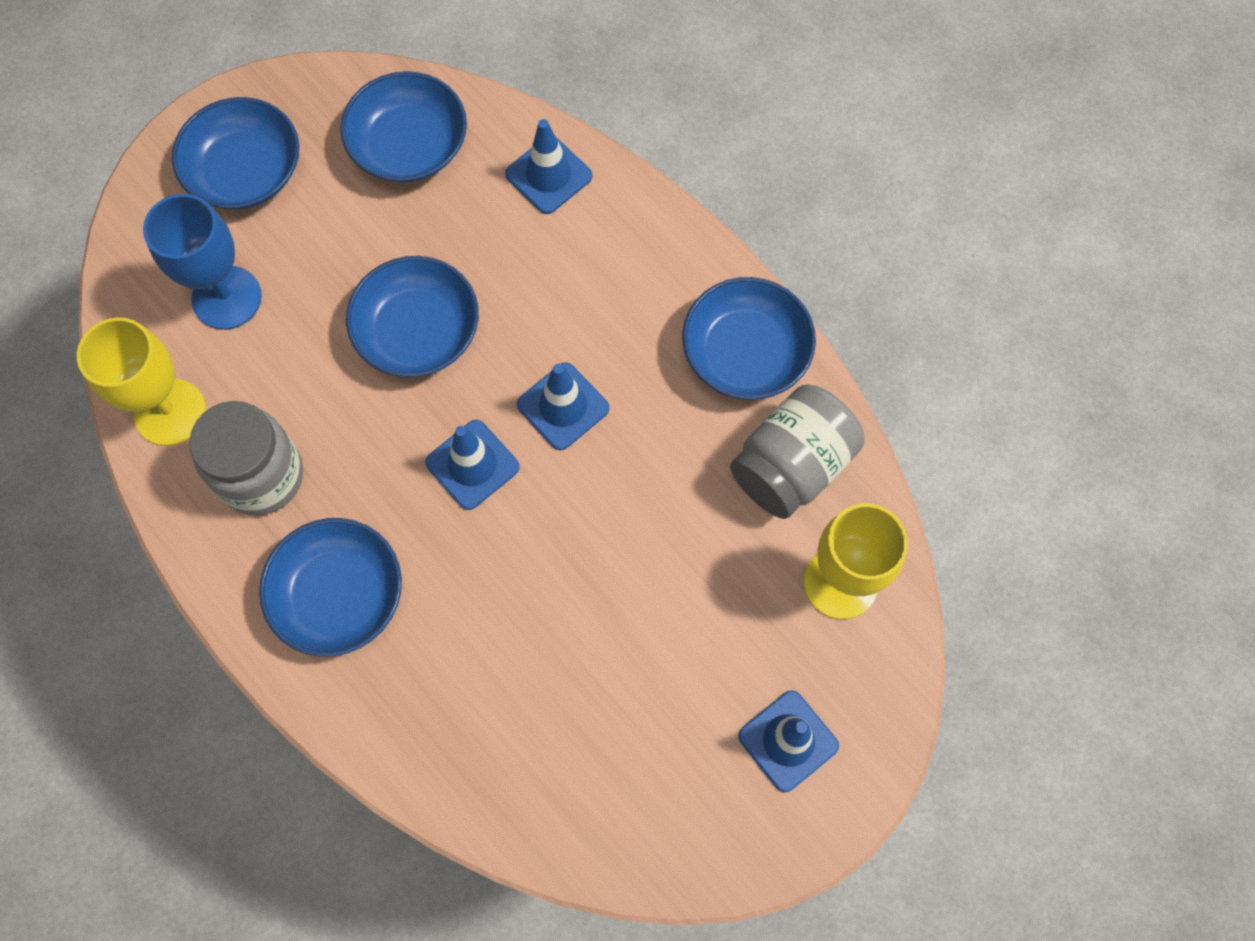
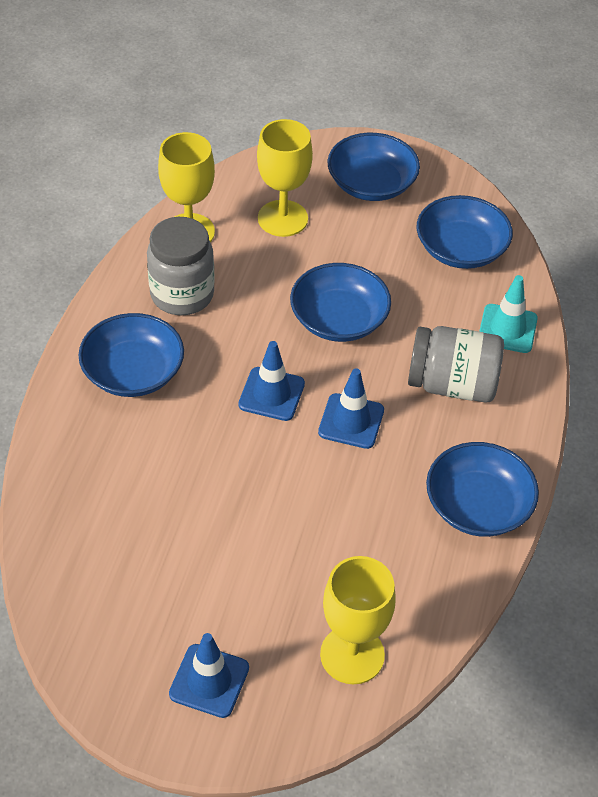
camera: 55 degrees right, 20 degrees down
(227, 298) = (282, 218): blue goblet -> yellow goblet
(548, 175) = (507, 329): blue traffic cone -> turquoise traffic cone
(792, 465) = (417, 578): grey jar -> grey jar (452, 384)

